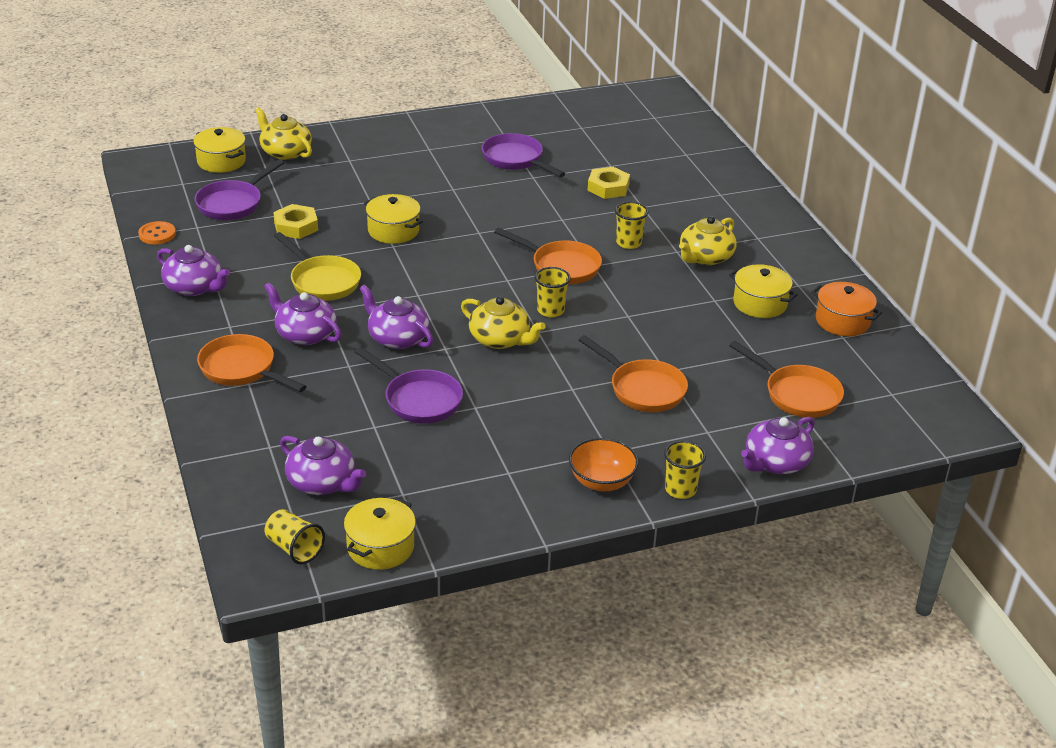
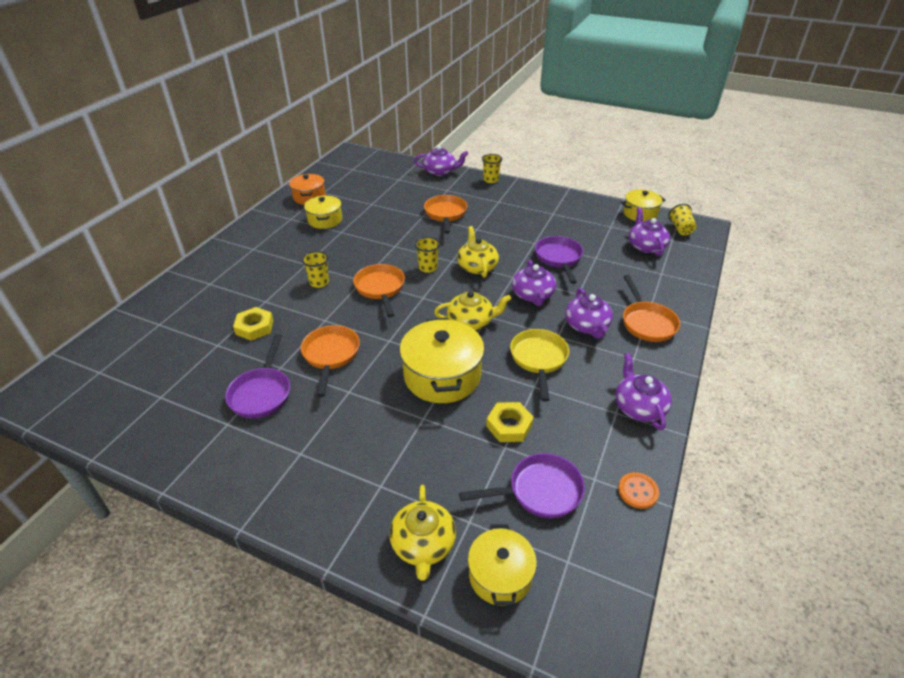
camera: 135 degrees left, 5 degrees up
(393, 231) = (442, 376): yellow pot -> yellow pot, size x1.64
(601, 481) = (518, 194): orange bowl -> none
(705, 257) = (299, 253): yellow teapot -> yellow teapot (471, 322)
(797, 394) = (387, 184): orange pan -> orange pan (330, 355)

